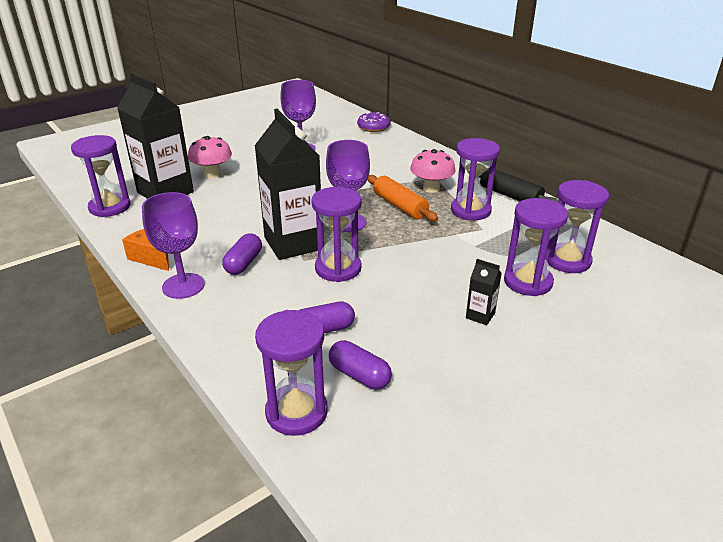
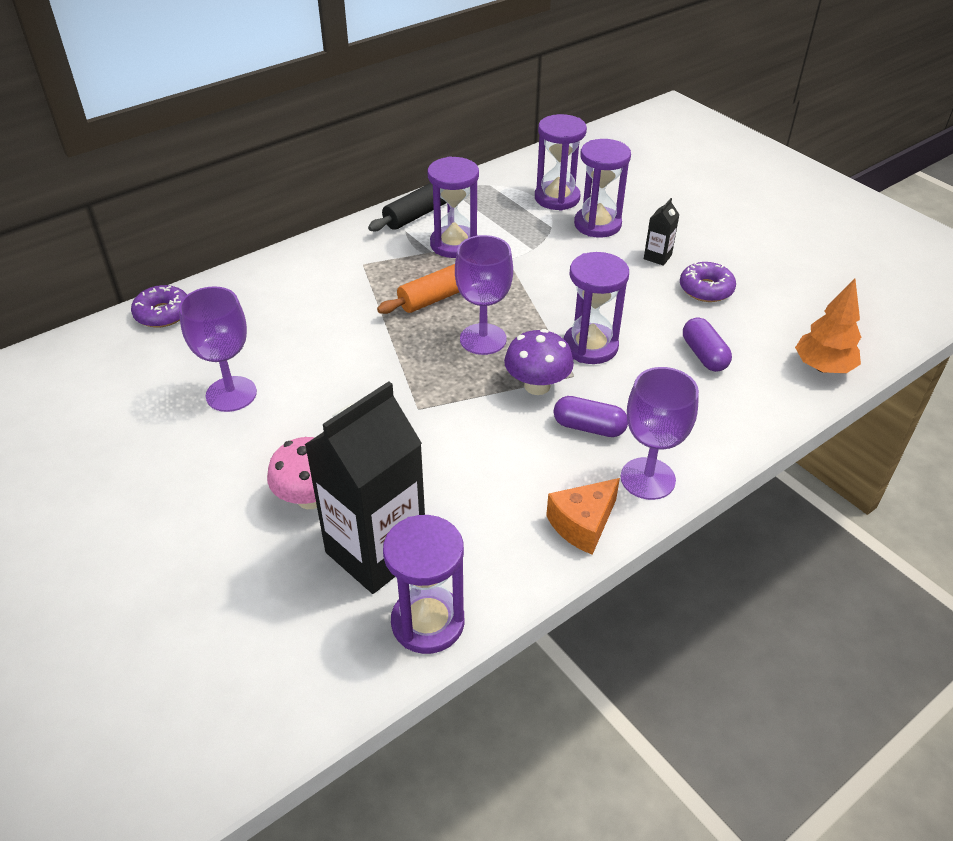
camera: 90 degrees left, 10 degrees up
(293, 243) = (537, 386): black carton -> purple mushroom
(296, 412) = (822, 367): purple hourglass -> orange tree
(359, 375) = (763, 331): purple capsule -> none
(428, 343) = (706, 289): none -> purple donut
(431, 188) = (393, 269): pink mushroom -> none

